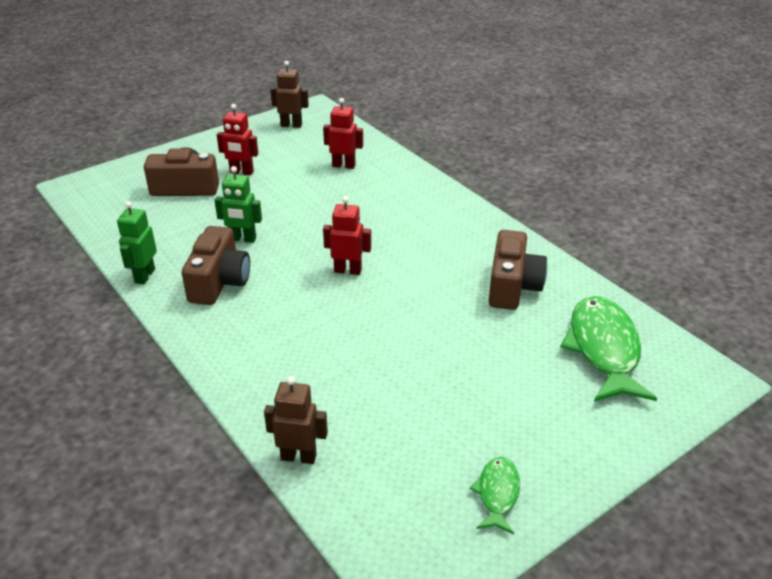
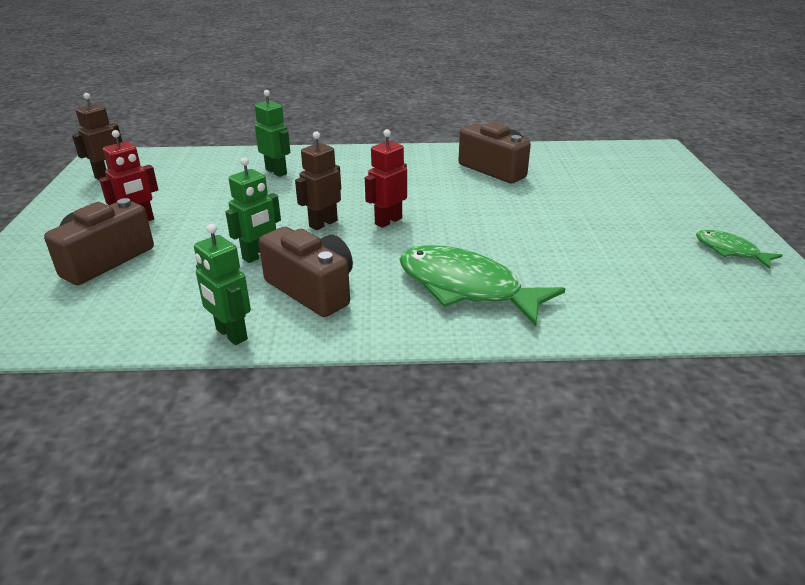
camera: 55 degrees left, 5 degrees down
(299, 457) = (630, 324): brown robot -> brown robot (323, 223)
(344, 165) = (225, 174): red robot -> none
(373, 183) = (276, 172): none -> green robot
(603, 349) = (599, 166): green fish -> green fish (465, 288)

